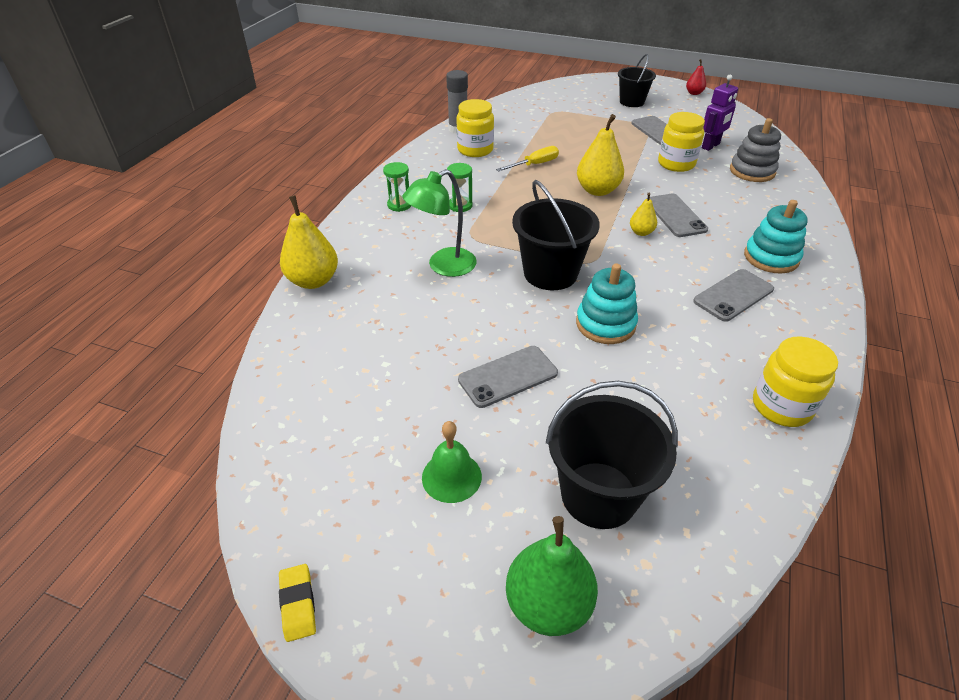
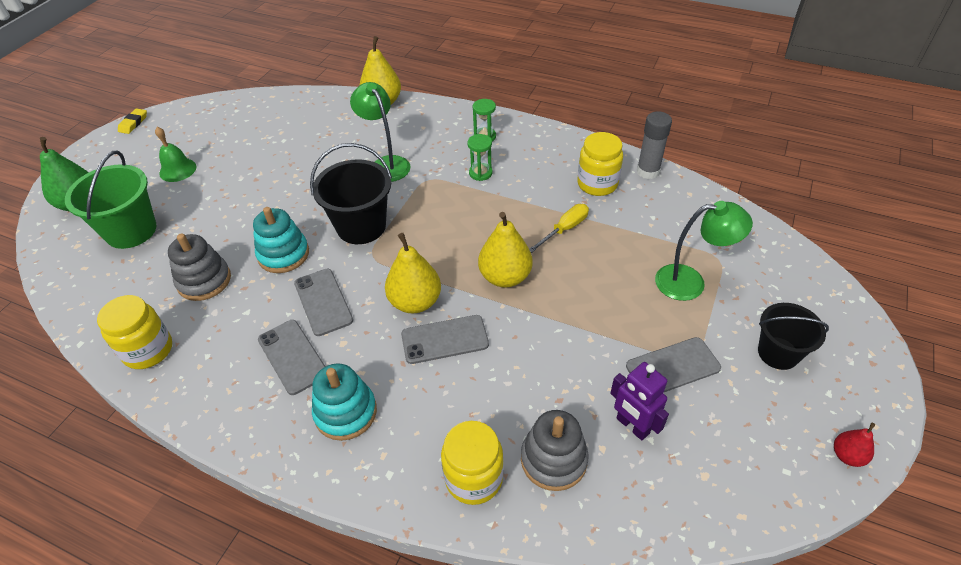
camera: 95 degrees right, 5 degrees up
(298, 604) = (133, 123): yellow eraser -> yellow eraser turned 60 degrees counterclockwise
(508, 376) = (247, 195): grey phone -> grey phone (323, 302)
(534, 165) = (564, 229): yellow screwdriver -> yellow screwdriver turned 105 degrees counterclockwise
(580, 121) = (690, 282): none -> green lamp
(599, 494) = (131, 231): black bucket -> green bucket
(641, 232) = (415, 302): yellow pear -> yellow pear, size x1.88
(665, 383) = (204, 281): none -> grey stacking toy
(676, 164) = (573, 368): yellow jar -> yellow jar (474, 478)

